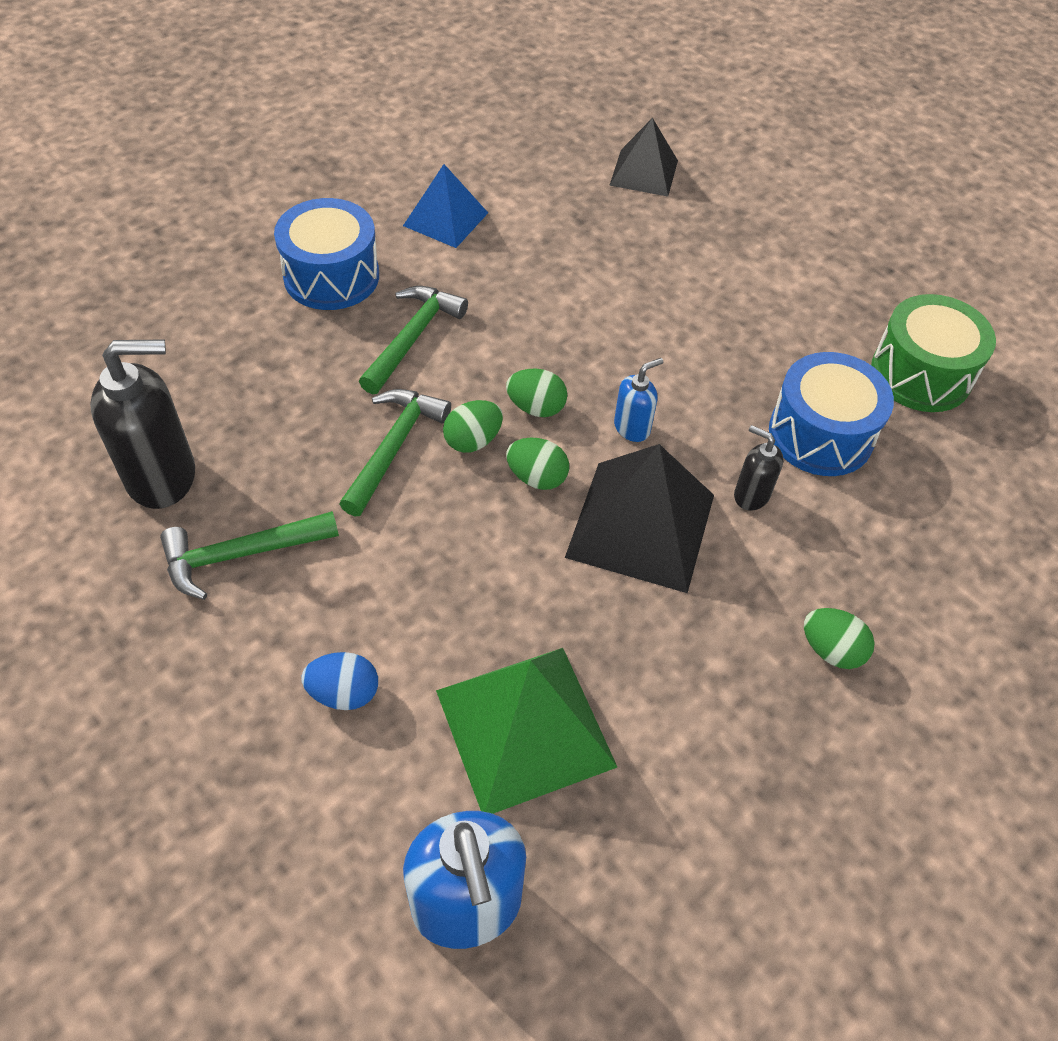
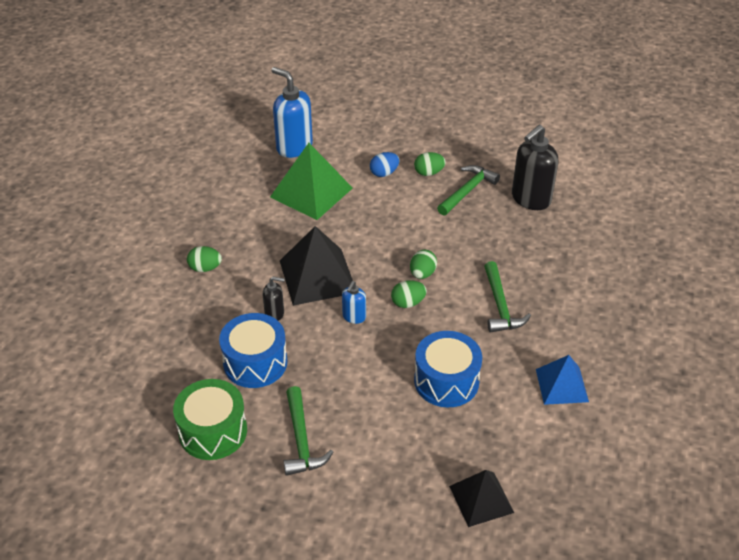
camera: 150 degrees right, 10 degrees down
(331, 276) = (577, 316): blue drum -> blue drum (446, 381)
(394, 448) = (453, 254): green hammer -> green hammer (301, 440)
(537, 477) = (379, 273): green egg -> green egg (429, 173)

